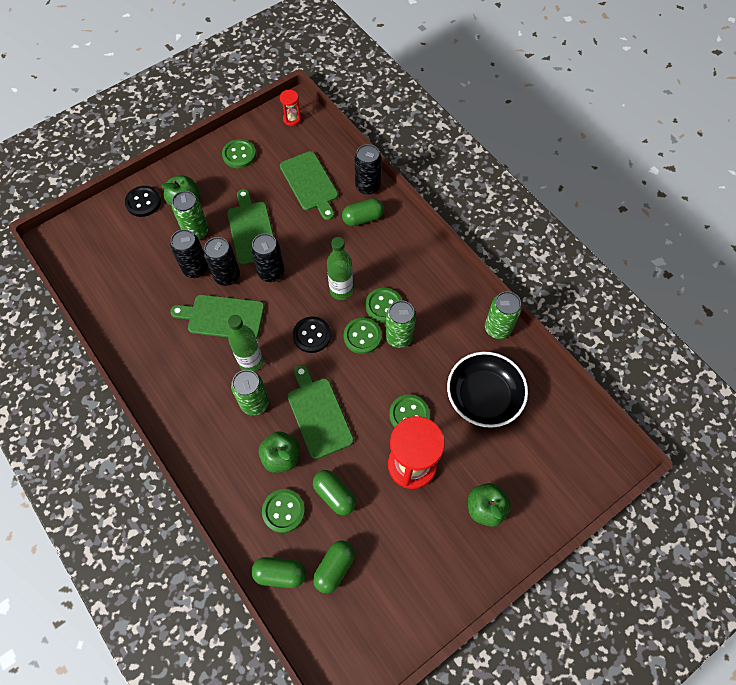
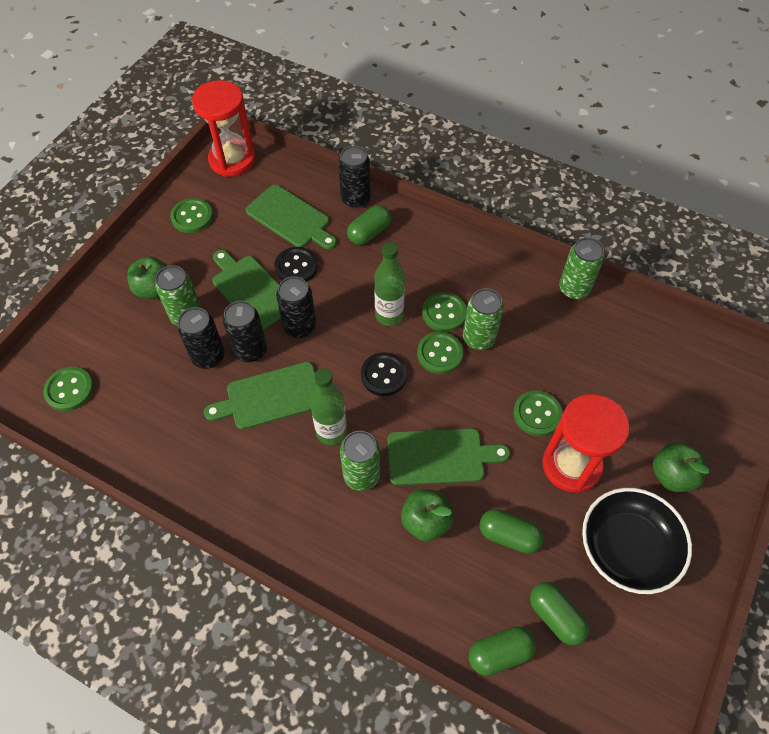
camera: 25 degrees left, 5 degrees down
(143, 202) = (103, 308): black button -> black button (296, 267)
(283, 511) = (463, 580): green button -> green button (69, 390)
(292, 119) = (232, 160): red hourglass -> red hourglass, size x2.13
(318, 414) = (440, 456): green cutting board -> green cutting board turned 135 degrees clockwise
(334, 568) = (555, 616): green capsule -> green capsule turned 45 degrees counterclockwise
(483, 396) = (601, 362): black bowl -> black bowl (628, 547)

